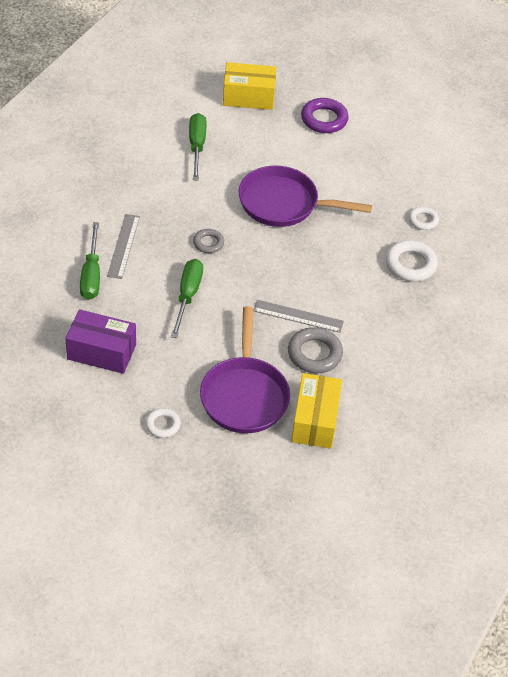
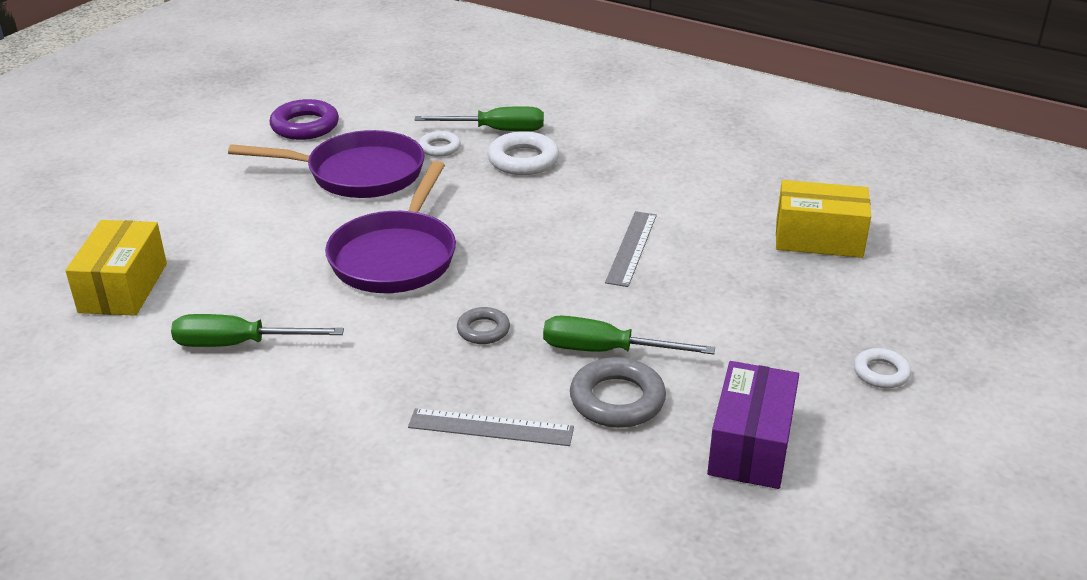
camera: 85 degrees left, 15 degrees down
(91, 275) = (566, 466): green screwdriver -> green screwdriver (496, 130)
(244, 395) = (794, 296): purple pan -> purple pan (358, 174)
(314, 354) = (700, 236): grey ring -> grey ring (617, 400)
(324, 119) = (207, 216): purple ring -> purple ring (305, 126)

